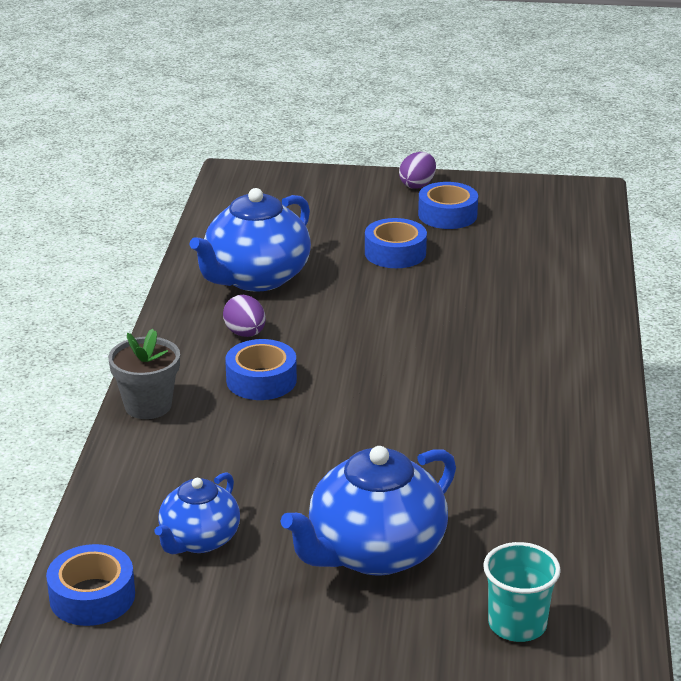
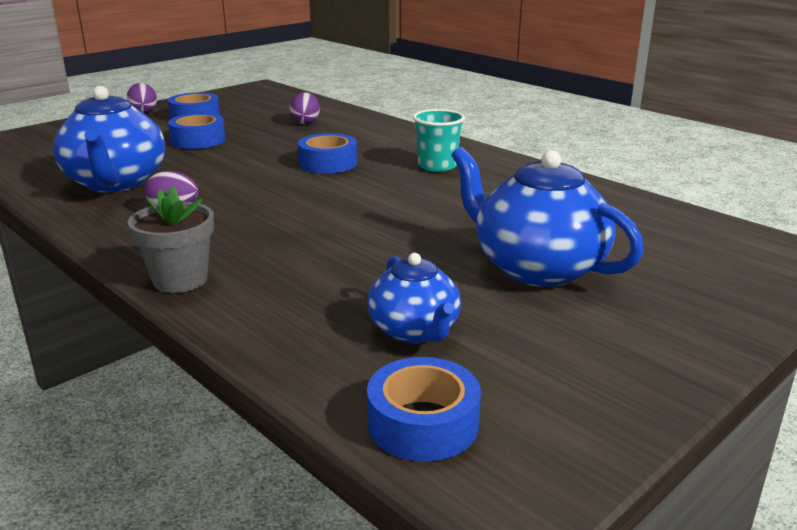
camera: 50 degrees left, 5 degrees down
(261, 380) = (244, 226): blue tape -> blue tape (328, 163)
(374, 552) = (537, 268): blue teapot -> blue teapot turned 135 degrees clockwise
(517, 624) = (686, 253): turquoise cup -> turquoise cup (437, 166)
(529, 274) = (305, 122): none -> purple egg

